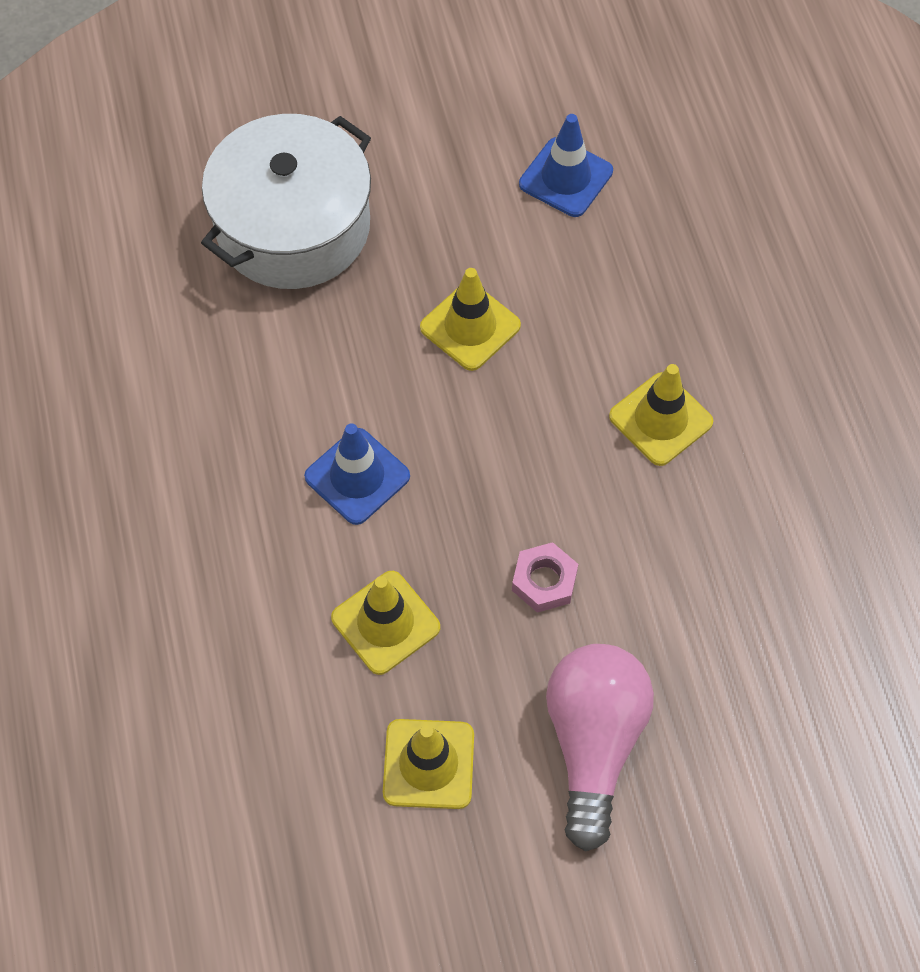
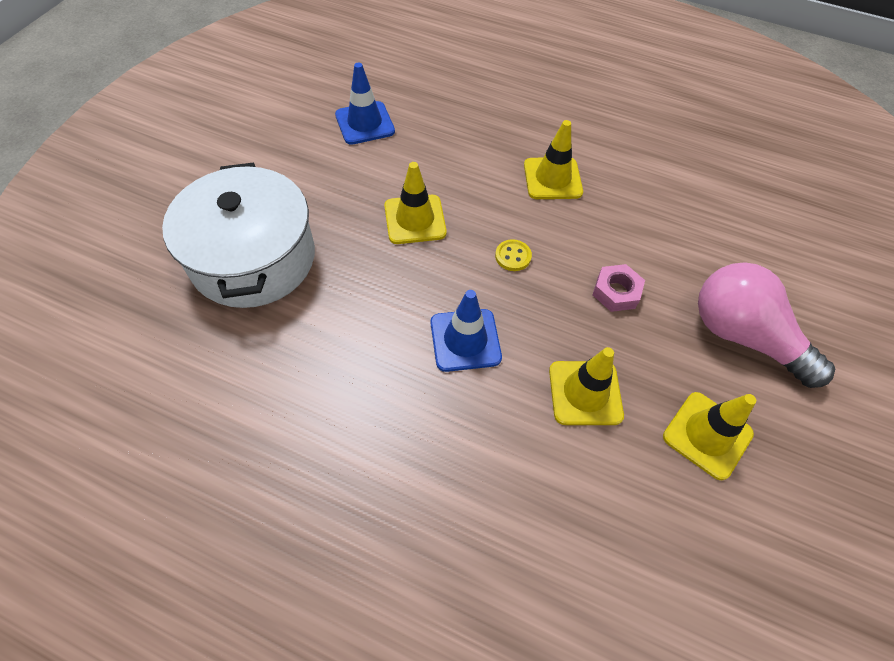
camera: 55 degrees left, 5 degrees down
(504, 451) = (513, 256): none -> yellow button

